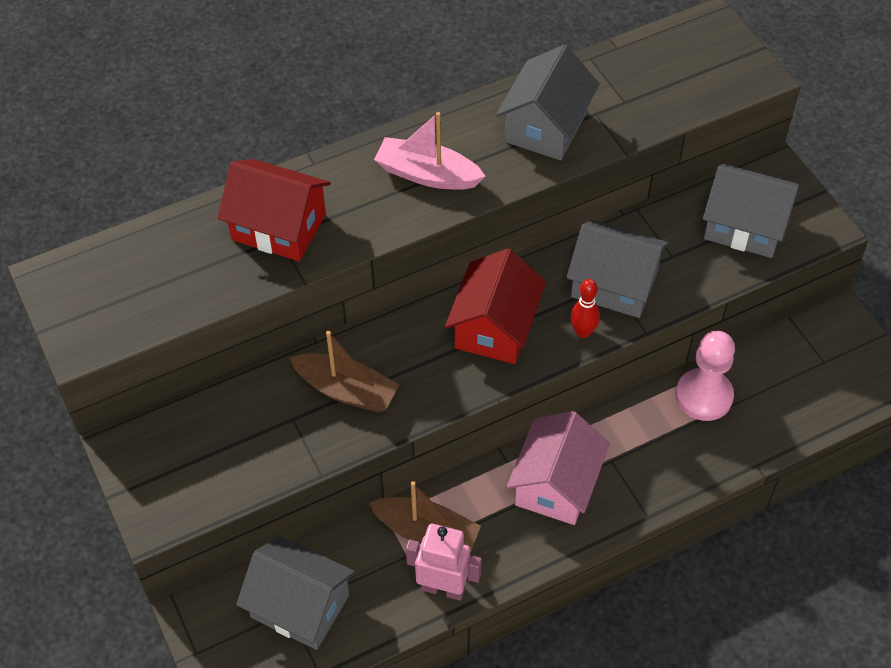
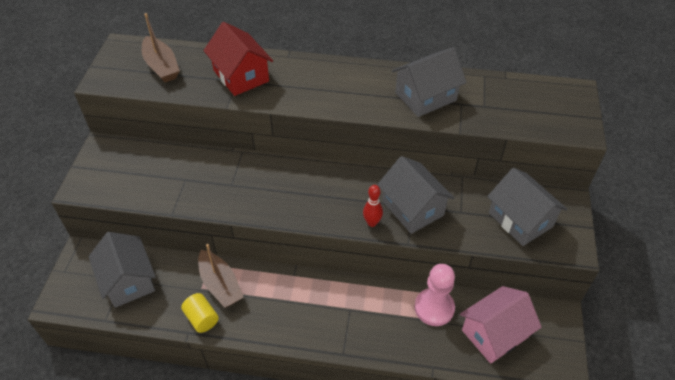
camera: 35 degrees right, 5 degrees down
(346, 390) = (223, 181): brown boat -> brown boat (161, 66)
(427, 174) = (338, 88): pink boat -> none
(443, 588) = (201, 318): pink robot -> yellow cylinder
(495, 327) = (326, 193): red house -> none
(556, 485) = (308, 303): pink house -> pink house (494, 333)

